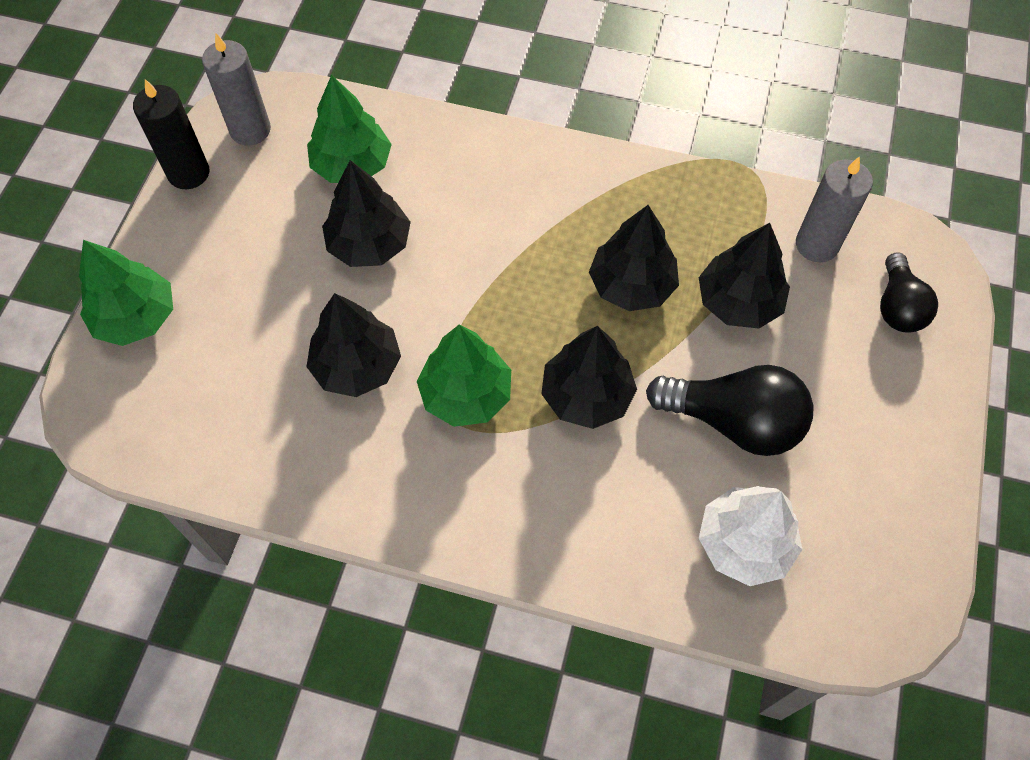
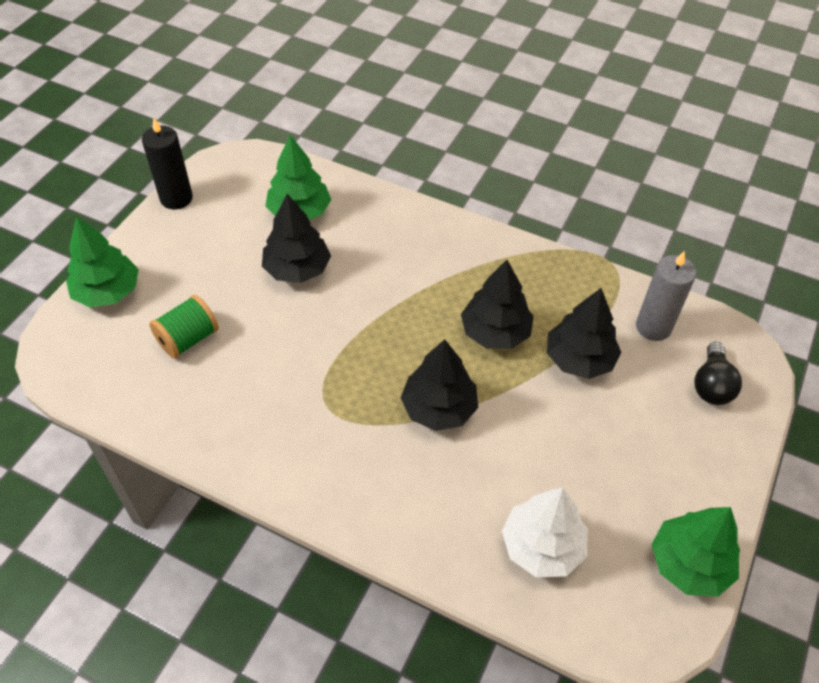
camera: 10 degrees right, 10 degrees down
(250, 130) = (230, 176): grey candle -> none
(257, 362) = (188, 339): none -> green spool
(357, 366) = (263, 355): black tree -> none
(466, 394) = (343, 390): green tree -> green tree (689, 564)
(733, 421) = (554, 449): black light bulb -> none

